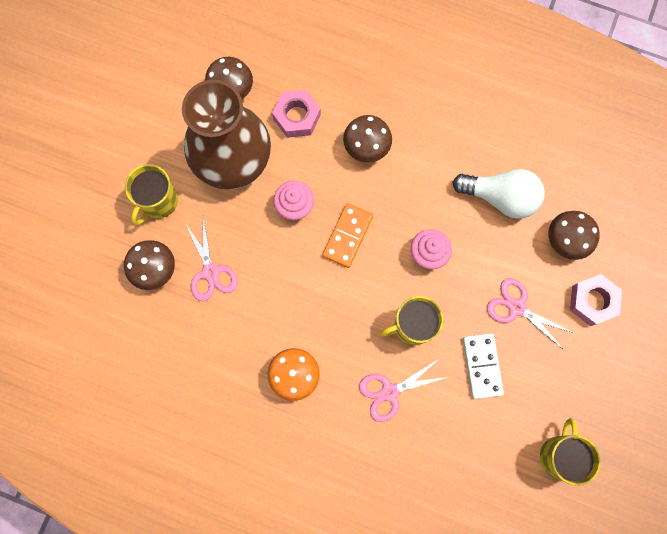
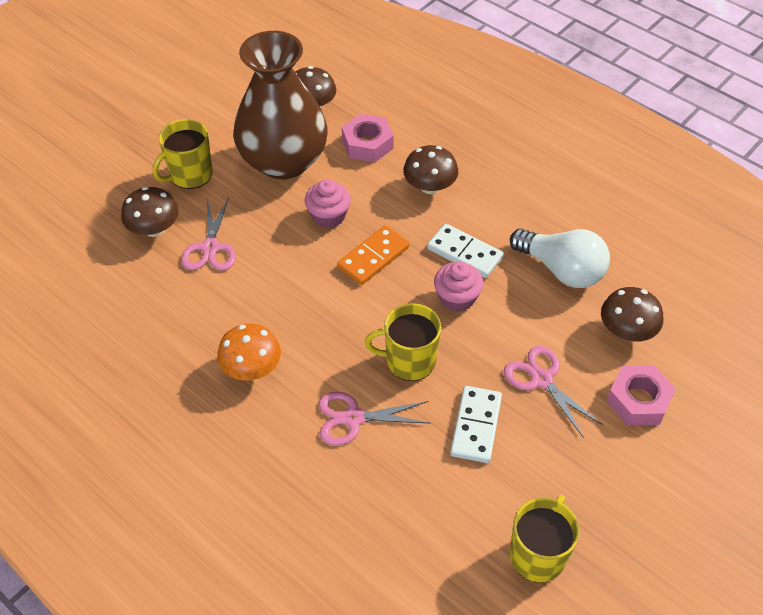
camera: 20 degrees right, 25 degrees down
(419, 207) = (464, 253): none -> white domino

